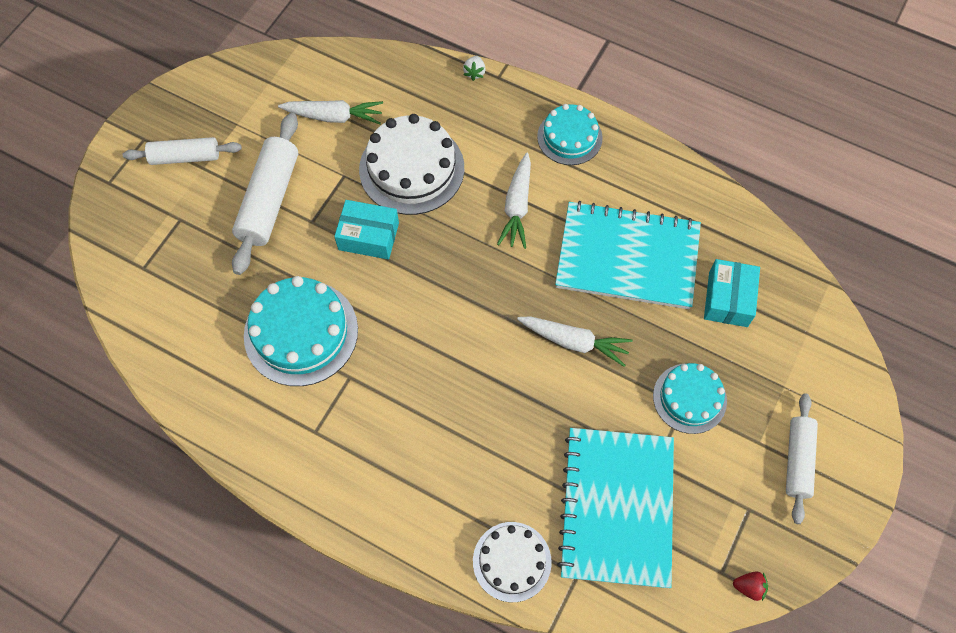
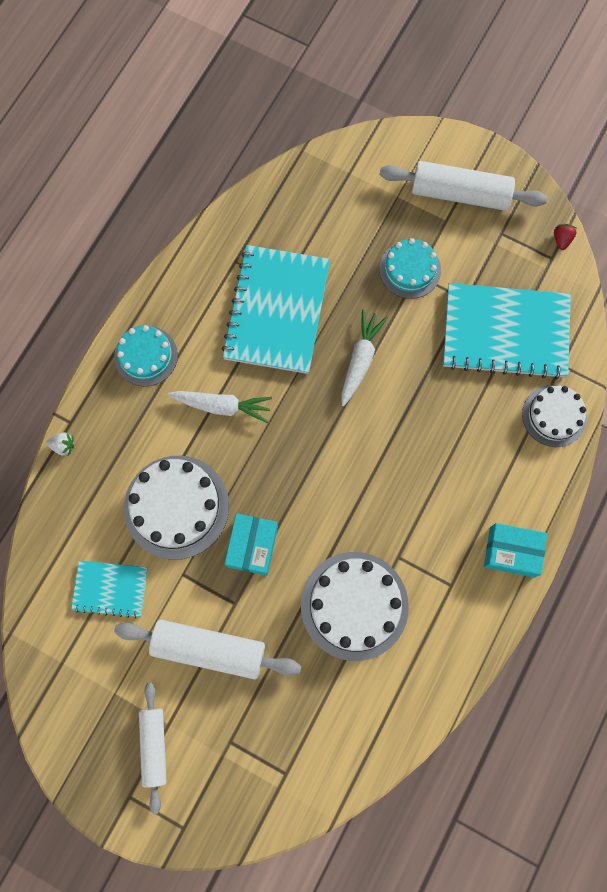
camera: 90 degrees left, 10 degrees up
(301, 332) = (354, 605): turquoise cake -> white cake
(334, 116) = (110, 589): white carrot -> turquoise notebook
(728, 299) = (318, 231): turquoise box -> turquoise box (511, 552)
(798, 460) = (460, 193): white rolling pin -> white rolling pin, size x1.55

